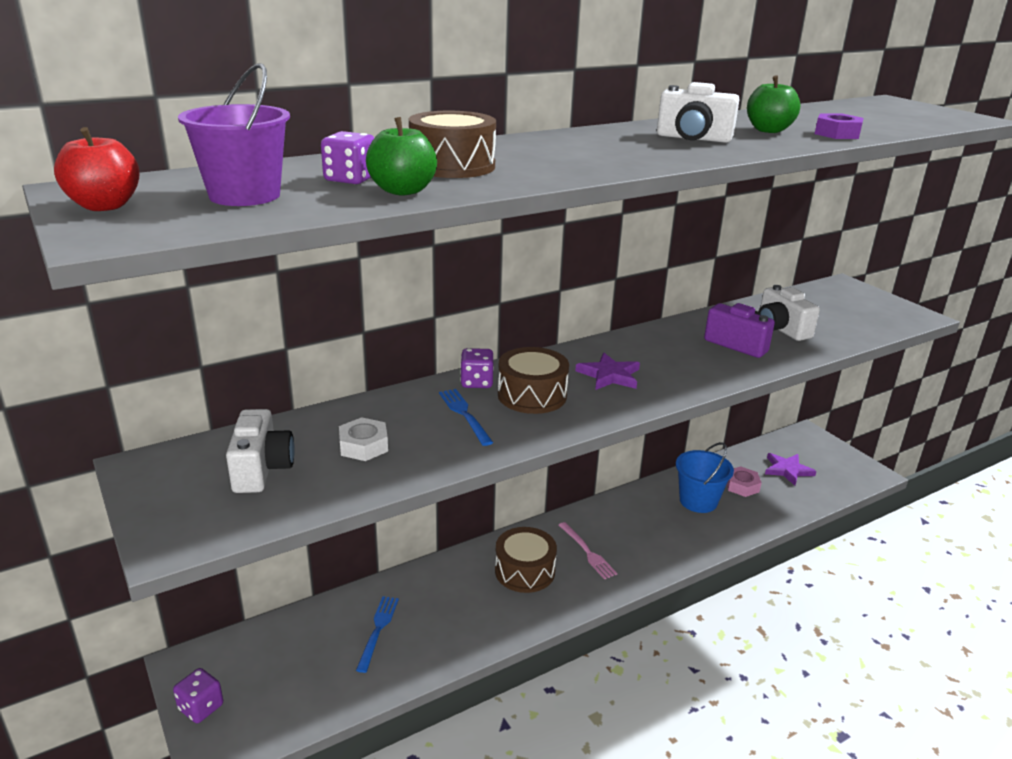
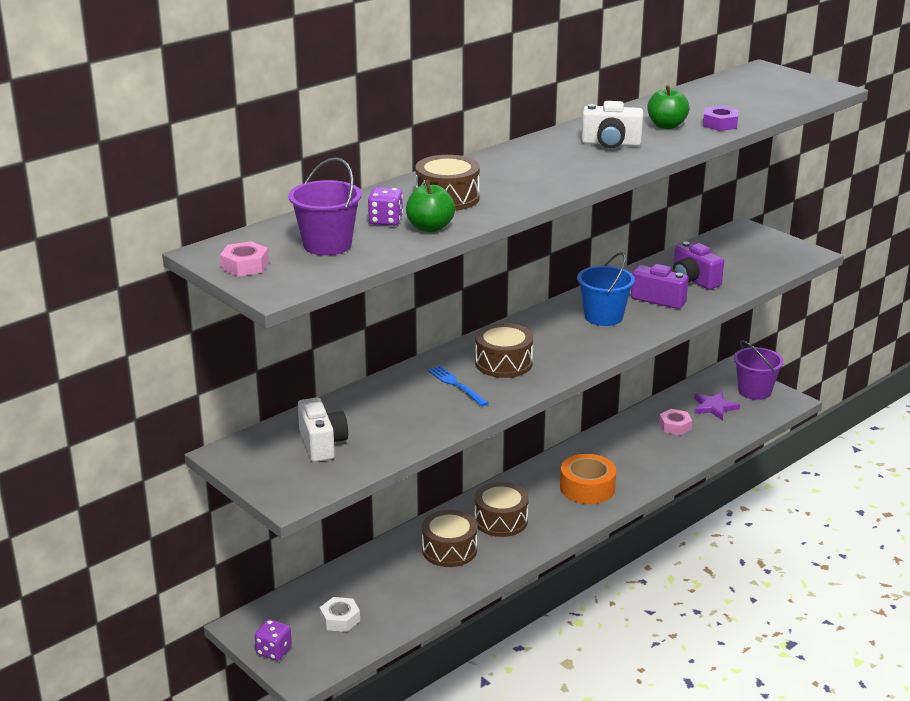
camera: 10 degrees left, 0 degrees up
(104, 206) = (245, 266): red apple -> pink nut
(363, 446) = (389, 418): white nut -> white nut (340, 619)
(378, 629) = (392, 580): blue fork -> none
(455, 600) = (449, 550): none -> brown drum
(476, 382) = (454, 358): purple dice -> none
(588, 552) = (551, 499): pink fork -> none
(609, 375) = (560, 339): purple star -> none
(631, 545) = (587, 488): none -> orange tape
(698, 501) = (638, 444): blue bucket -> blue bucket (603, 317)
(781, 329) = (693, 280): white camera -> purple camera
(833, 458) = (754, 391): none -> purple bucket

